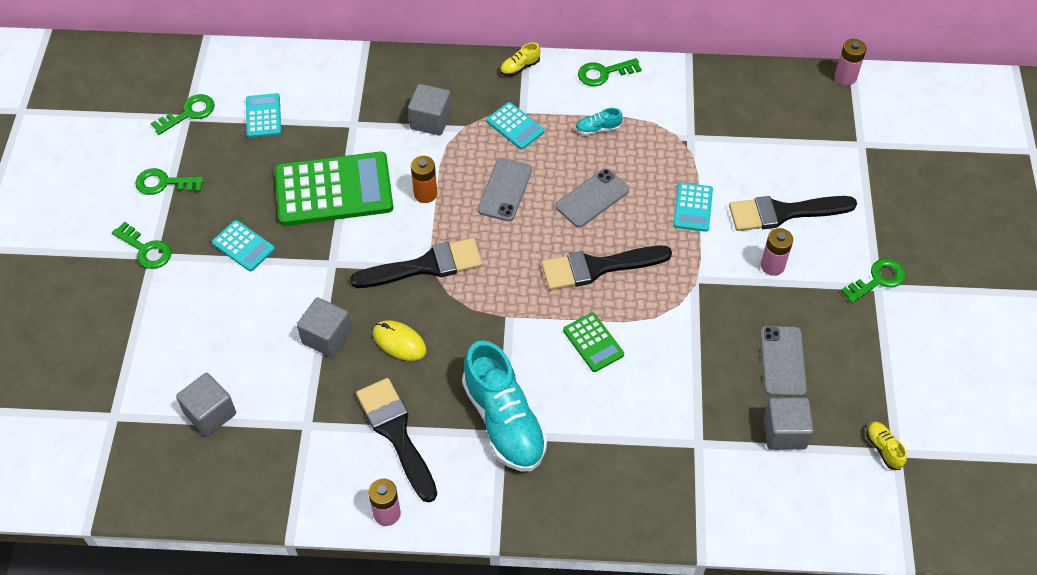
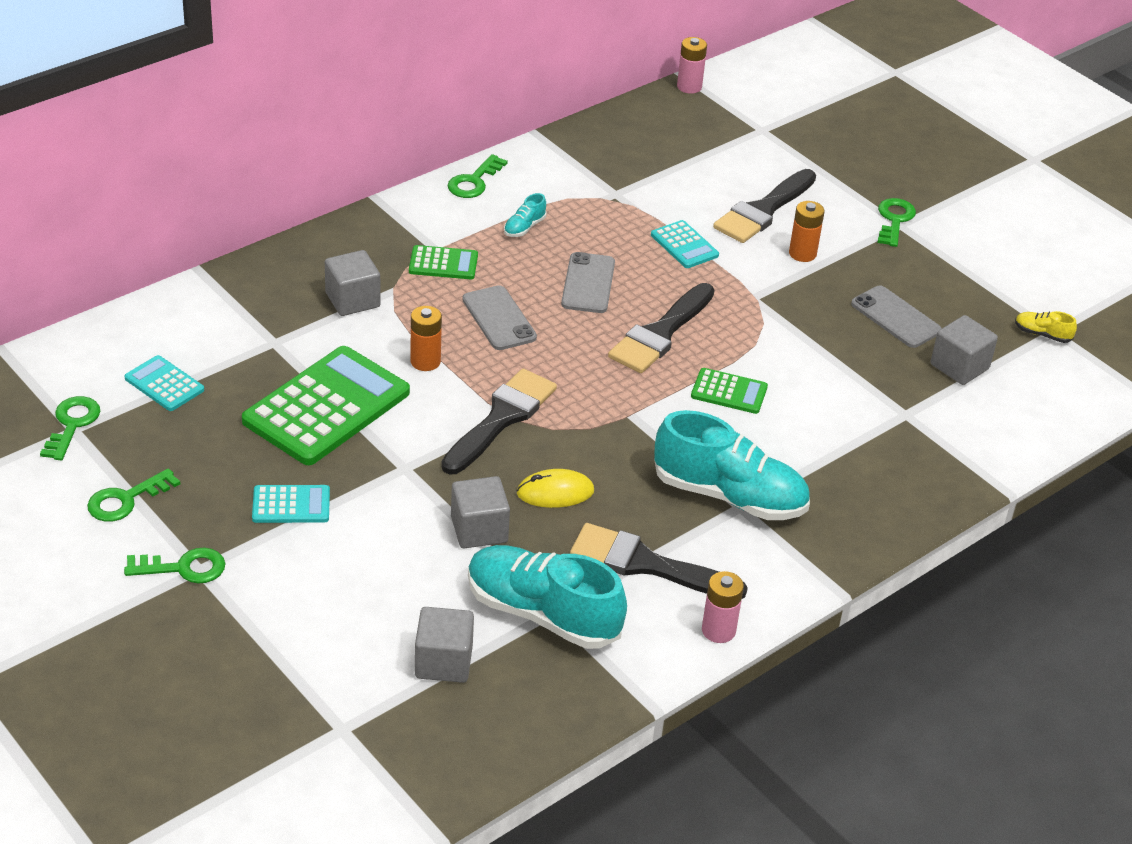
camera: 45 degrees left, 15 degrees down
(298, 422) = (542, 614): none -> turquoise shoe
(515, 126) = (443, 263): turquoise calculator -> green calculator
(519, 67) = (386, 214): yellow shoe -> none
(772, 266) = (802, 253): pink battery -> orange battery

